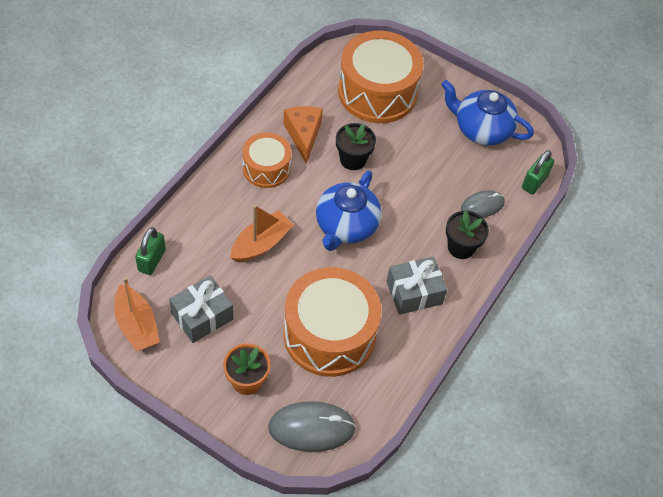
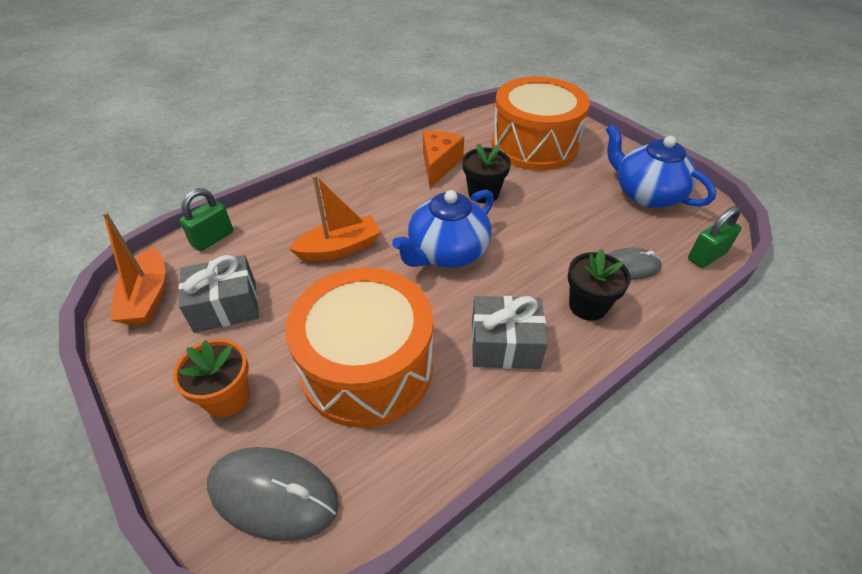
camera: 25 degrees right, 10 degrees down
(266, 168) = (385, 184): orange drum -> none

